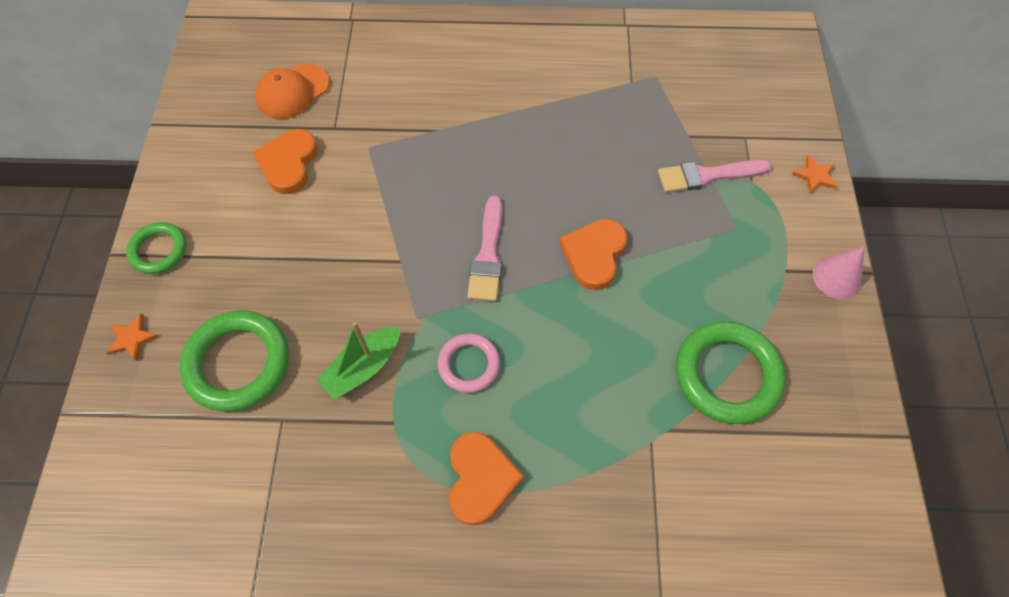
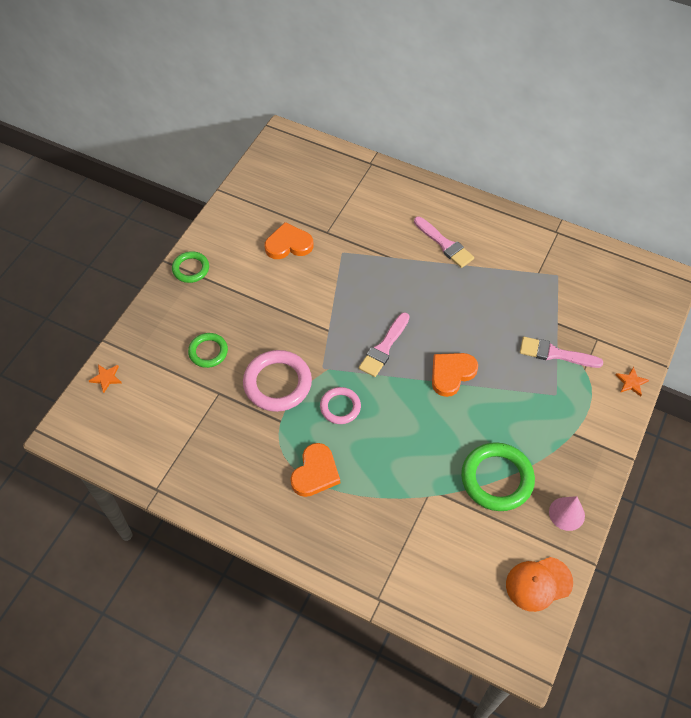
camera: 25 degrees right, 5 degrees down
(132, 338) = (156, 314): orange star -> orange star (106, 378)
(238, 363) = (208, 352): green ring -> green ring, size x0.59
(288, 163) = (288, 244): orange heart -> orange heart turned 45 degrees clockwise
(292, 91) = (311, 199): orange cap -> orange cap (538, 583)
(363, 367) = (277, 383): green boat -> pink ring
(498, 88) = (444, 244): none -> pink brush
(836, 277) = (606, 451): pink cone -> pink cone (566, 513)

